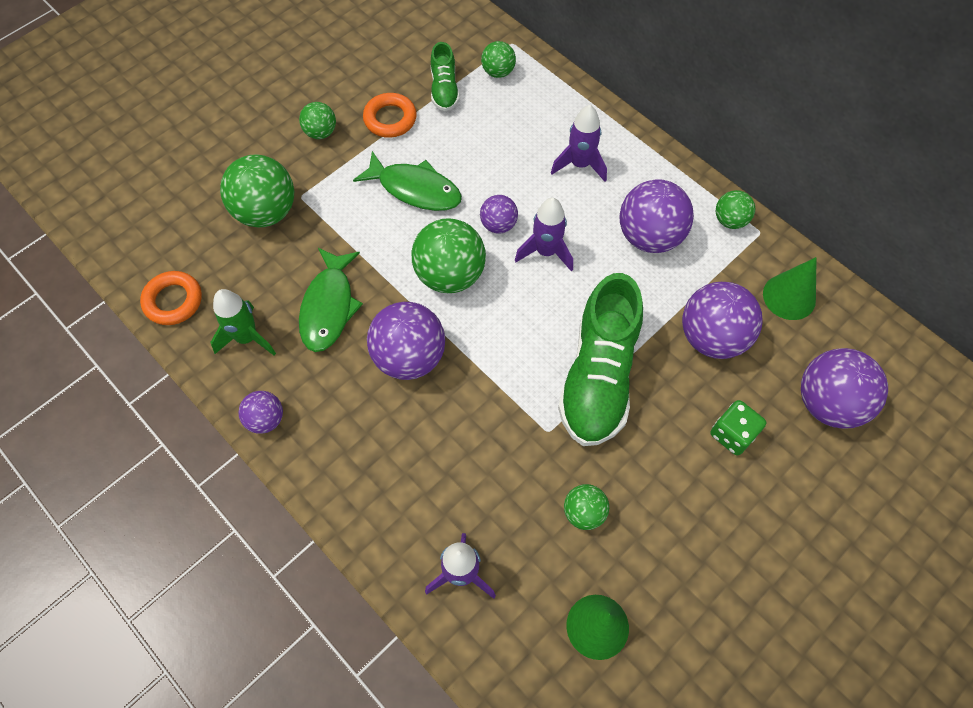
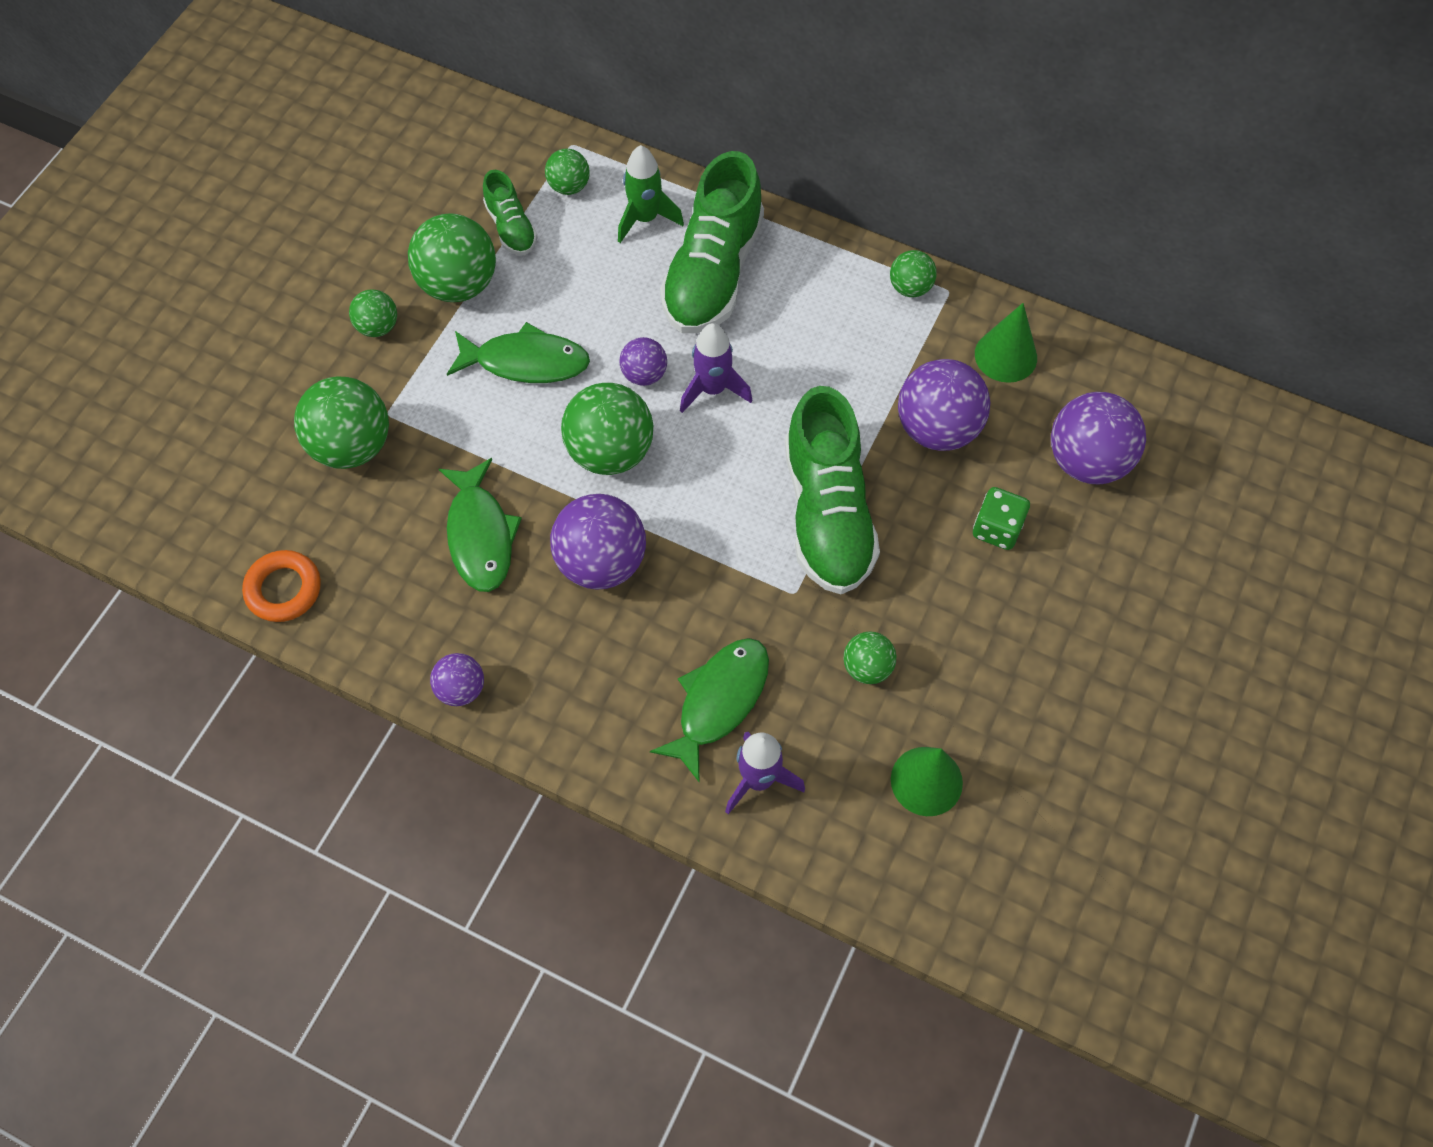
camera: 20 degrees left, 0 degrees up
(247, 338) = (396, 603): green rocket -> green rocket (645, 219)
(390, 119) = (458, 284): orange ring -> green ball
(455, 498) = (718, 701): none -> green fish
(580, 164) = (713, 273): purple rocket -> green shoe
(649, 236) = (825, 334): purple ball -> none

